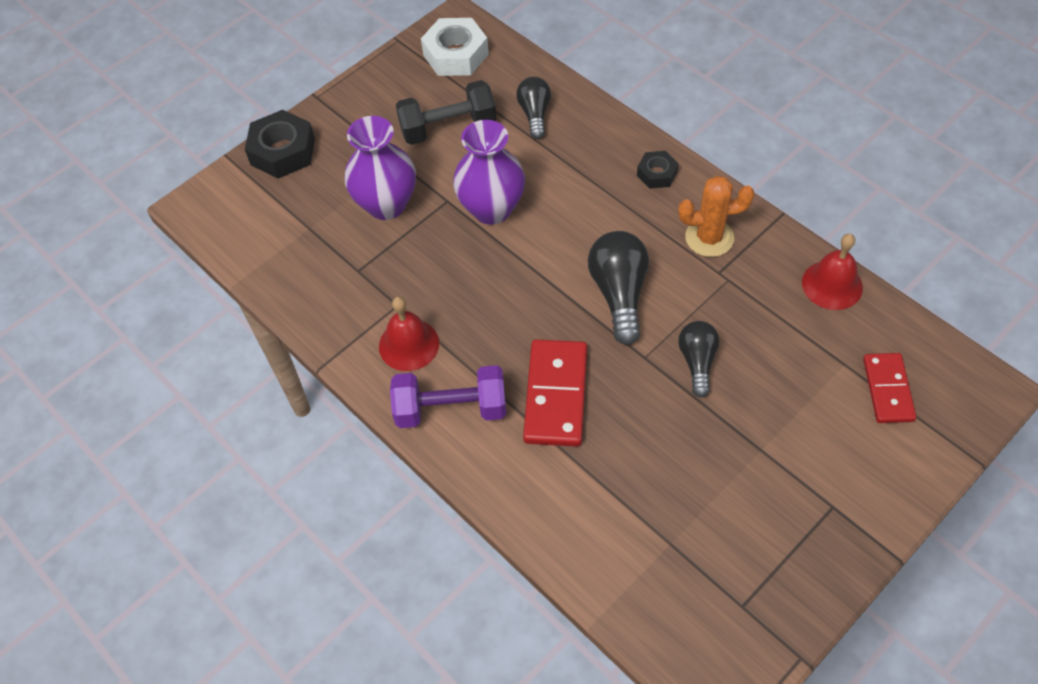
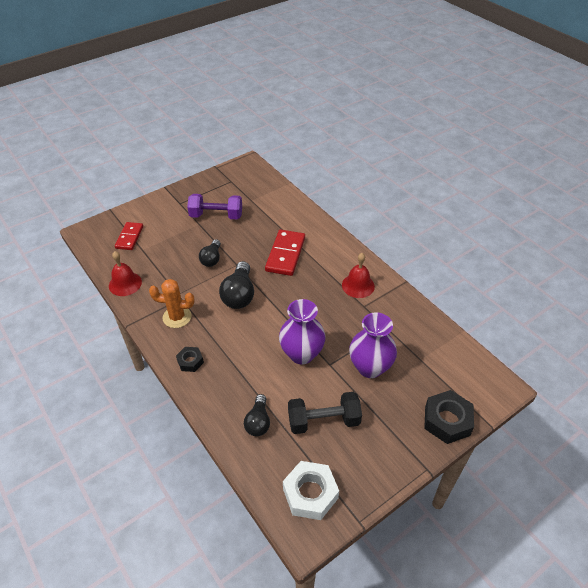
camera: 175 degrees left, 10 degrees down
(451, 409) = (338, 255): purple dumbbell -> purple dumbbell (216, 216)

